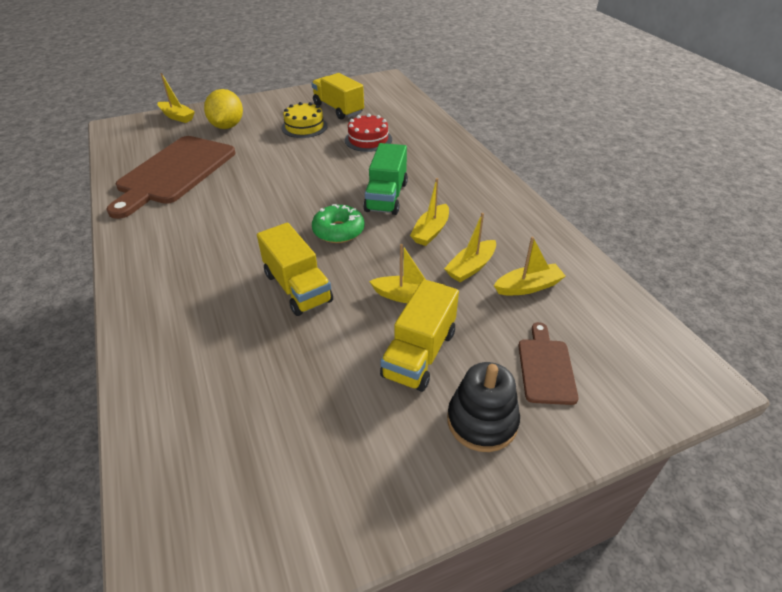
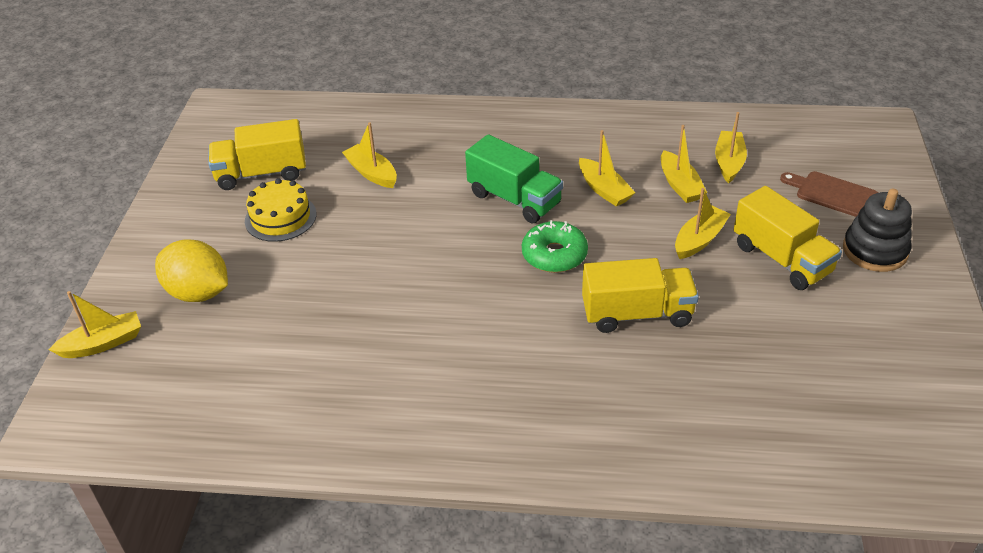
camera: 60 degrees left, 0 degrees up
(174, 172) = (289, 376): brown cutting board -> none
(368, 139) = (372, 173): red cake -> yellow boat

